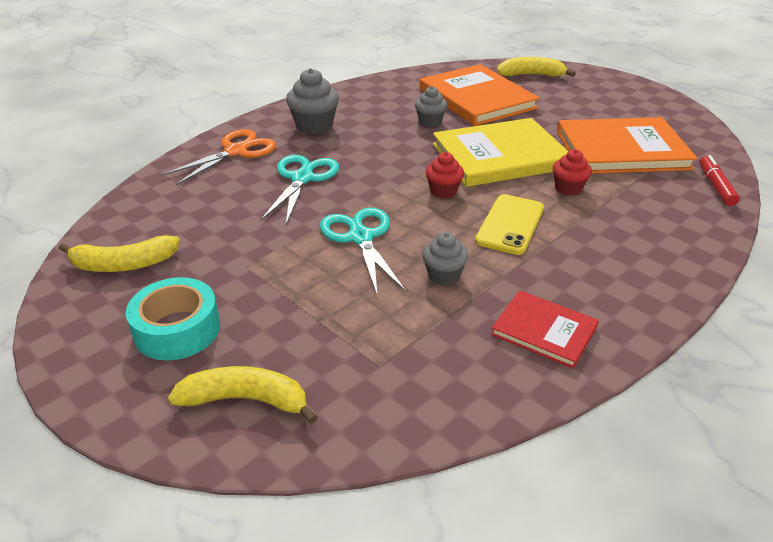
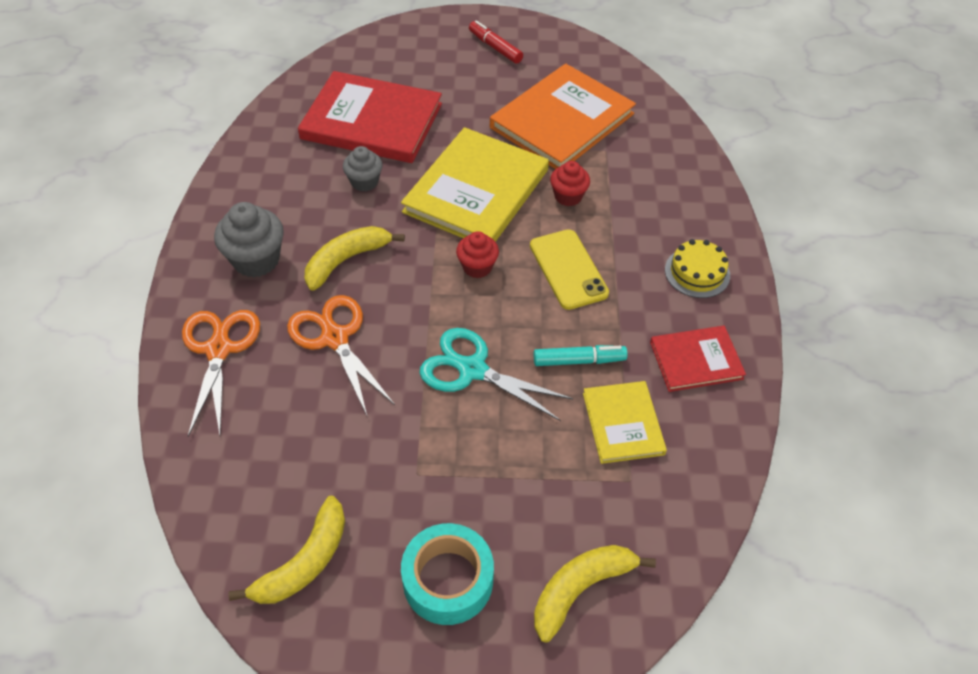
camera: 45 degrees left, 15 degrees up
(302, 178) = (334, 338): turquoise scissors -> orange scissors
(424, 330) = (623, 423): none -> yellow book
(443, 275) = (578, 360): grey cupcake -> turquoise marker
(476, 99) = (372, 121): orange book -> red book
(531, 75) = (386, 55): yellow banana -> yellow banana (346, 260)
(623, 281) = (697, 272): none -> yellow cake
(715, 186) = (664, 124): red marker -> red marker (495, 48)

